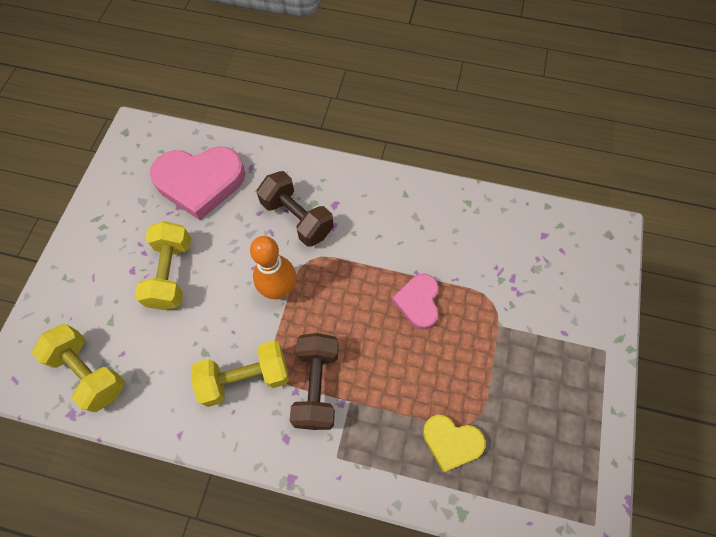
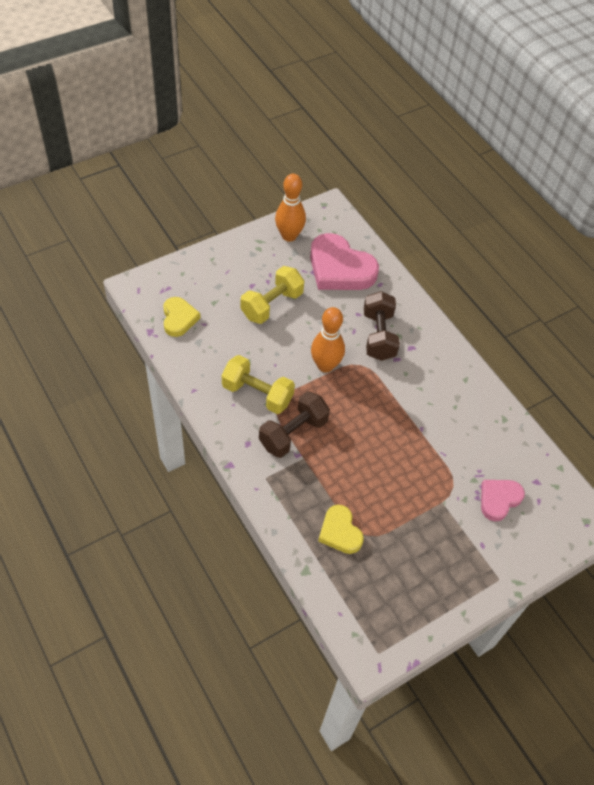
camera: 40 degrees right, 10 degrees down
(90, 372) = (179, 318): yellow dumbbell -> yellow heart
(121, 189) = (289, 236): none -> orange bowling pin
(418, 302) = (404, 445): pink heart -> pink heart (499, 499)

